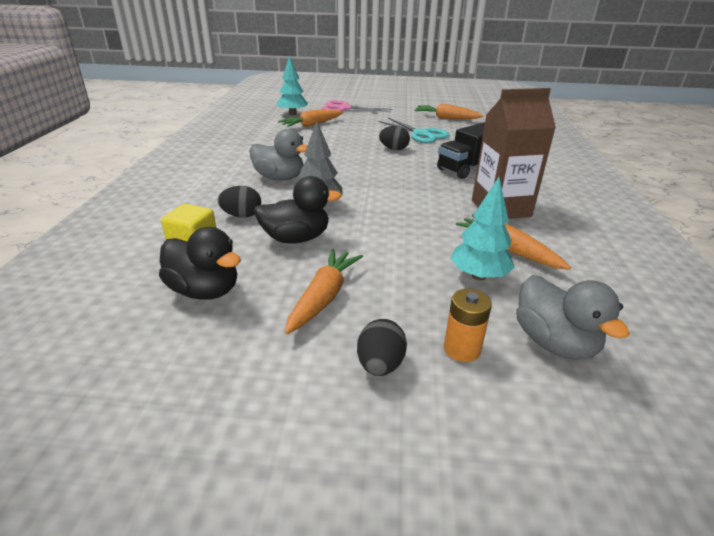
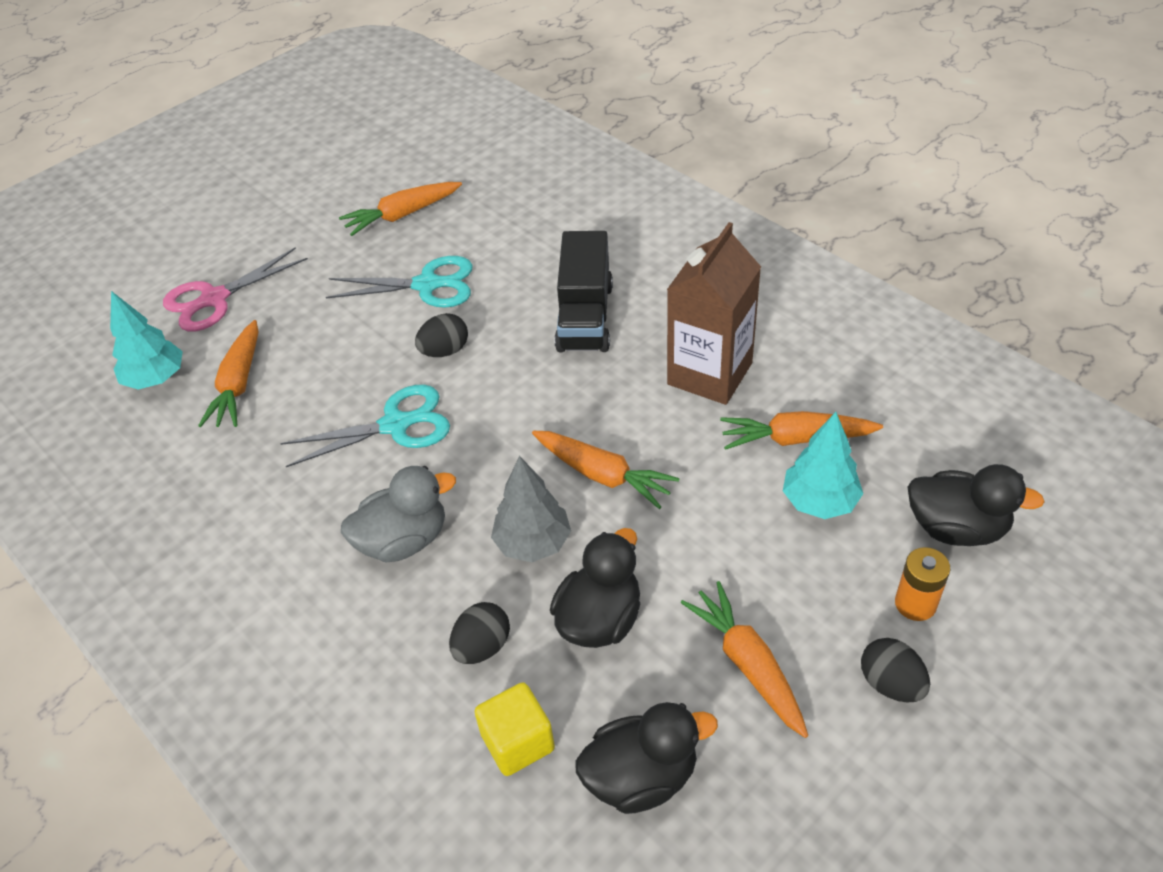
camera: 45 degrees left, 15 degrees up
(338, 155) = (395, 425): none -> turquoise scissors
(386, 206) = (603, 475): none -> orange carrot
(554, 342) = (956, 528): grey duck -> black duck

